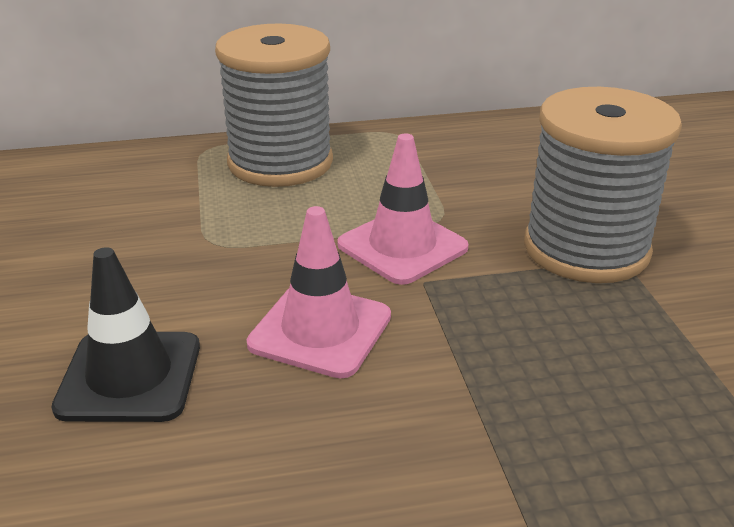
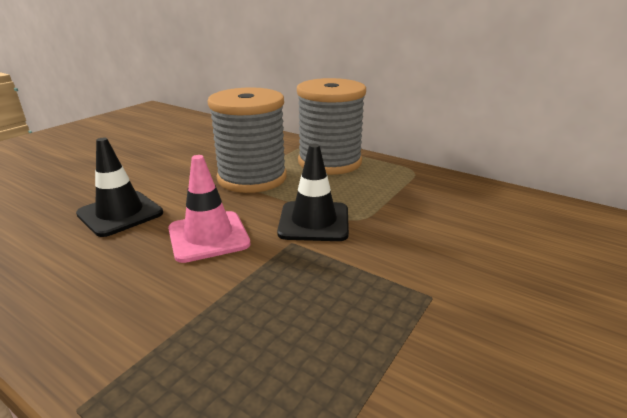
camera: 45 degrees right, 5 degrees down
(402, 246) = (314, 221): pink traffic cone -> black traffic cone
(586, 249) = (417, 277): grey spool -> grey spool (252, 178)

